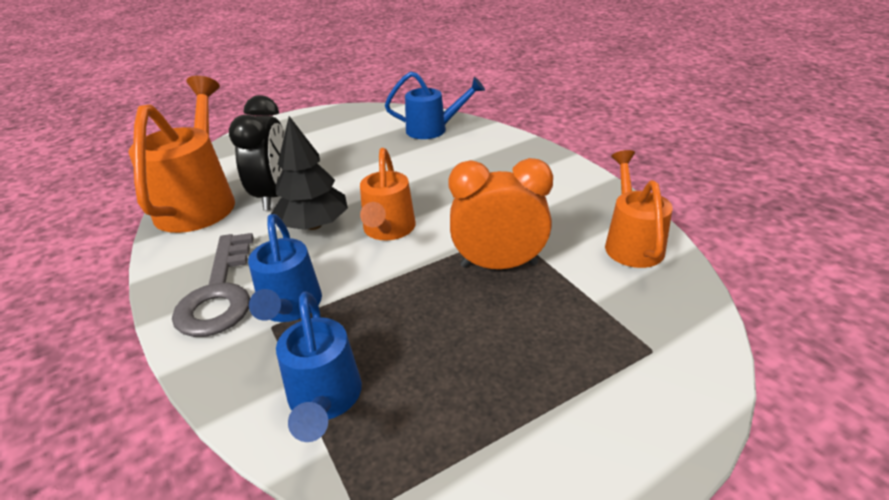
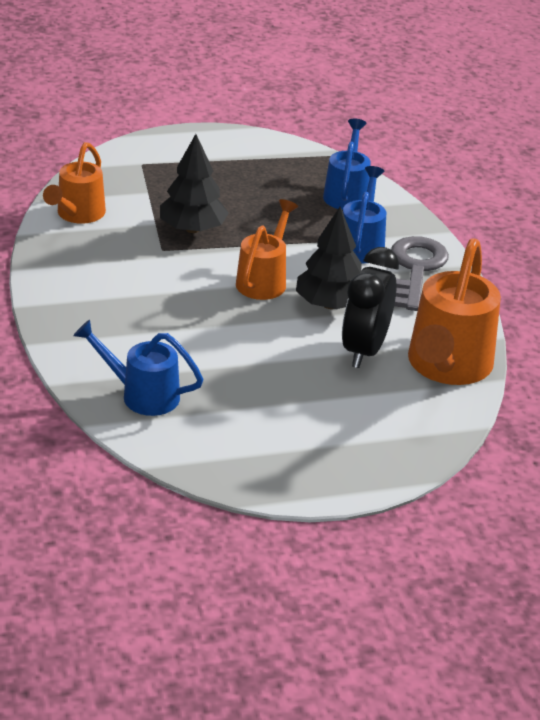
camera: 165 degrees left, 0 degrees up
(498, 265) = (192, 229): orange clock -> black tree

